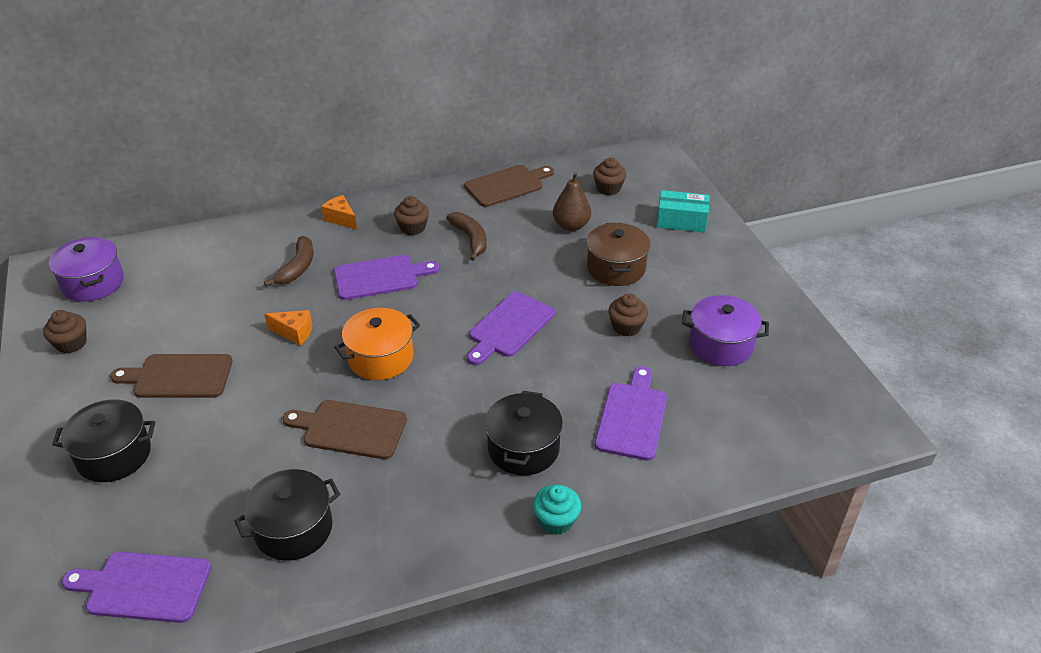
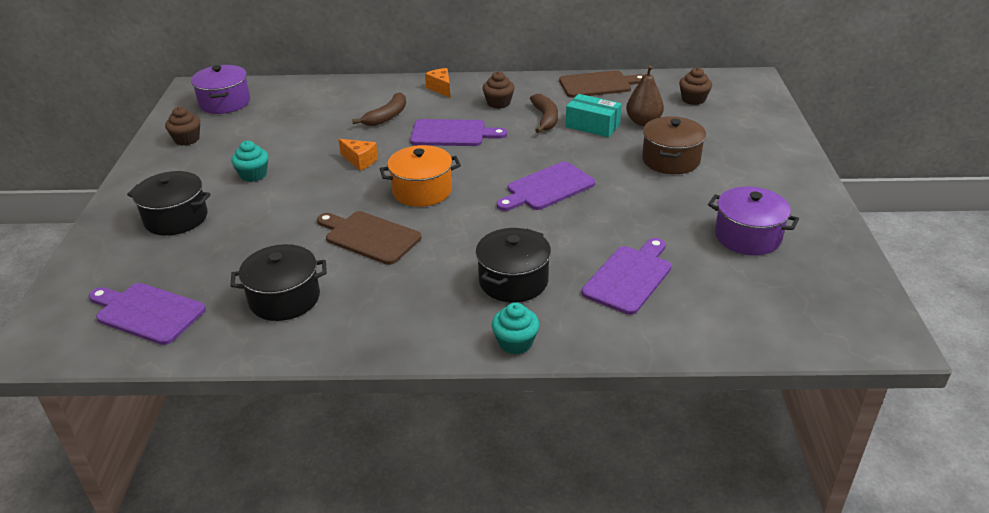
camera: 20 degrees right, 5 degrees down
(179, 376) = (253, 175): brown cutting board -> turquoise cupcake
(626, 327) = (658, 206): brown cupcake -> none
(681, 221) = (754, 134): turquoise box -> turquoise box (592, 126)

